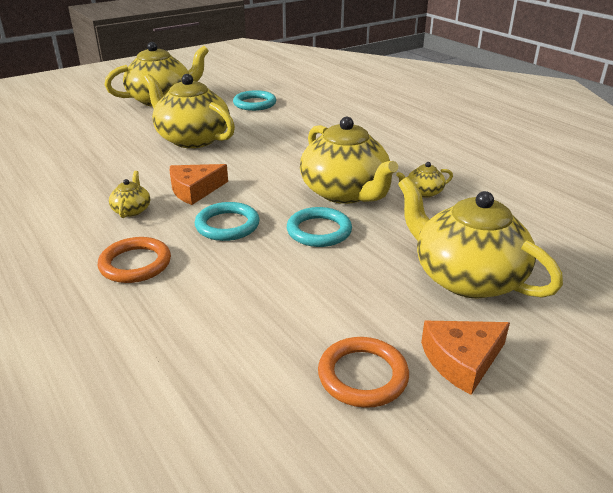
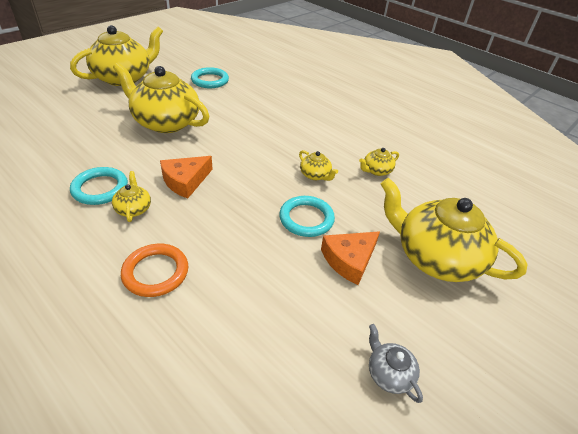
camera: 15 degrees left, 10 degrees up
(227, 225) = (226, 219): turquoise ring -> turquoise ring (100, 188)
(345, 193) = (315, 175): yellow teapot -> yellow teapot, size x0.43
(363, 376) = (389, 373): orange ring -> grey teapot
(462, 360) = (458, 344): orange cheese -> orange cheese (349, 260)

